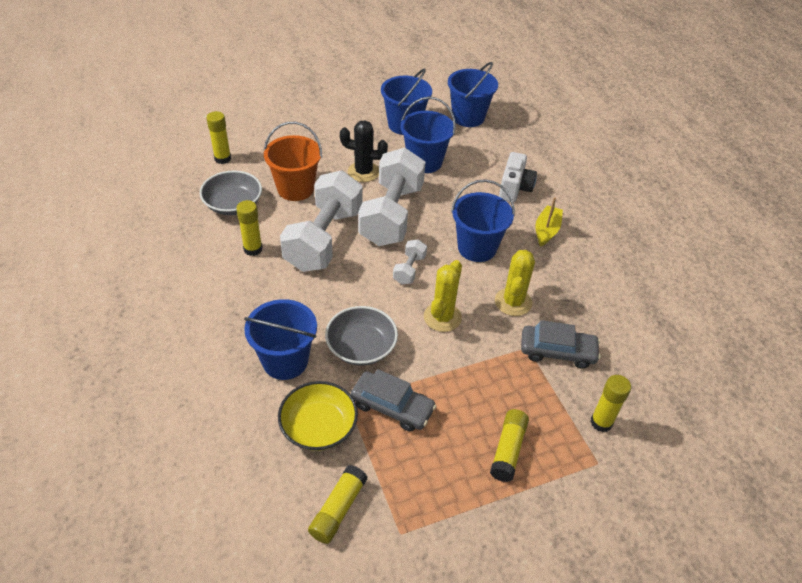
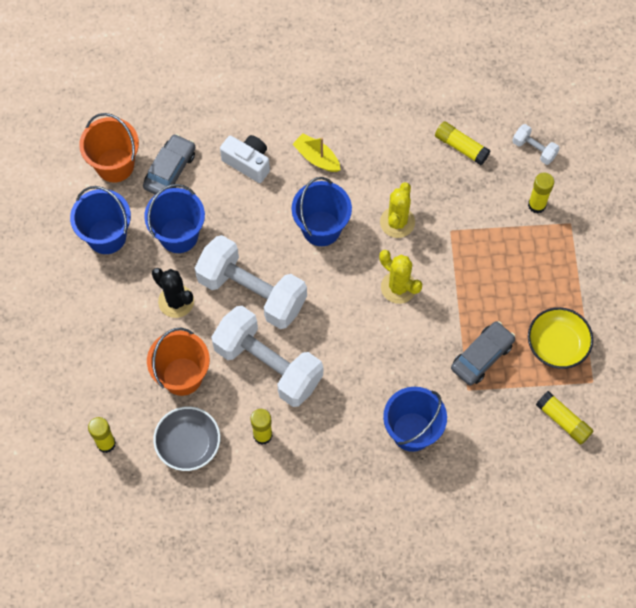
camera: 70 degrees left, 20 degrees up
(319, 427) = (487, 418): yellow bowl -> yellow bowl (557, 344)
(361, 347) = (413, 364): grey bowl -> none
(363, 172) = (176, 301): black cactus -> black cactus turned 75 degrees counterclockwise
(409, 269) = (332, 297): white dumbbell -> white dumbbell (534, 149)
(468, 117) = (115, 165): blue bucket -> orange bucket
(508, 450) = (543, 282): yellow glue stick -> yellow glue stick (461, 147)
(513, 302) = (397, 222): yellow cactus -> yellow cactus turned 75 degrees clockwise
(557, 351) = (461, 208): grey car -> grey car (170, 170)

